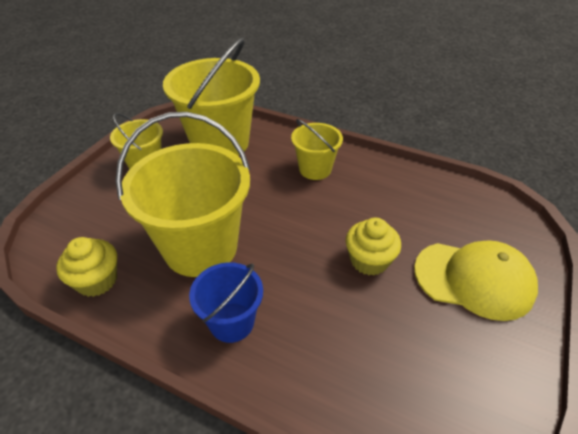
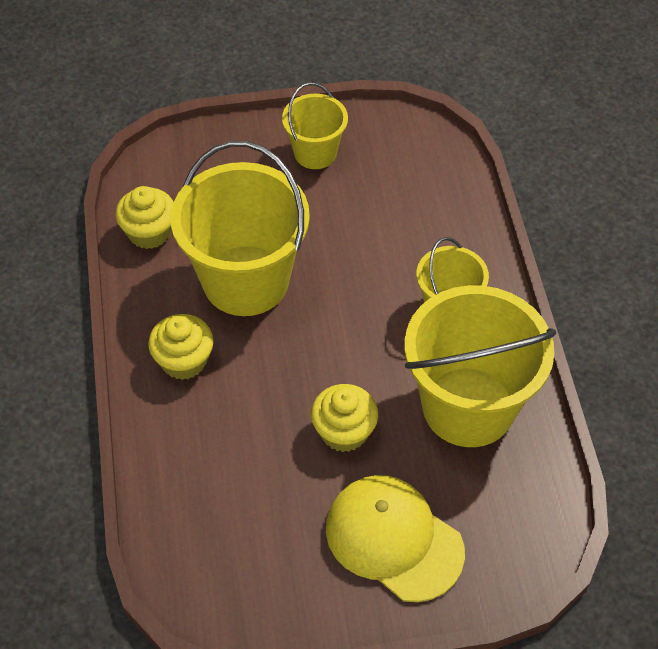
camera: 55 degrees right, 10 degrees up
(220, 143) = (411, 190): yellow bucket -> yellow bucket (468, 407)
(232, 322) = (184, 361): blue bucket -> yellow cupcake
(474, 279) = (394, 539): yellow cap -> yellow cap turned 150 degrees clockwise

